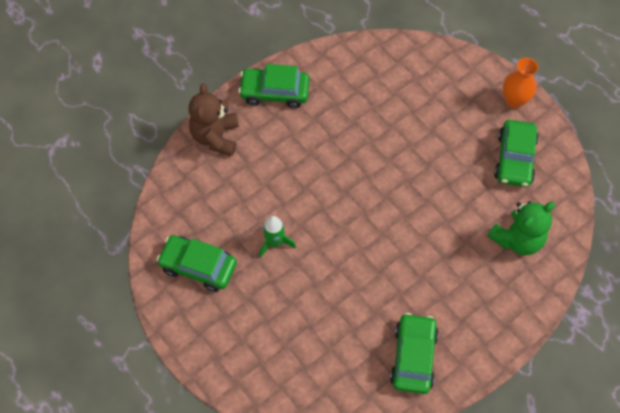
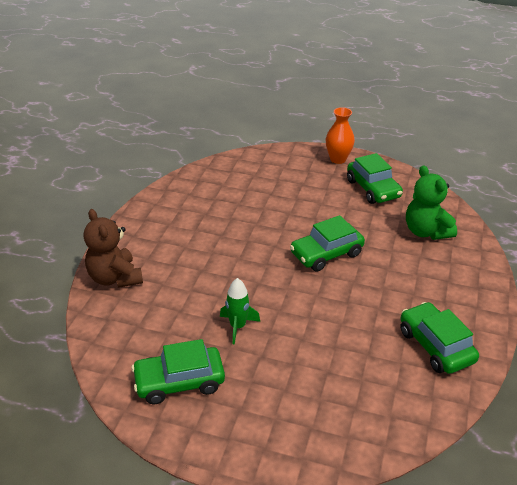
camera: 35 degrees left, 25 degrees down
(274, 92) = (145, 227): green car -> green car (326, 254)
(517, 239) = (426, 231): green teddy bear -> green teddy bear turned 135 degrees clockwise

